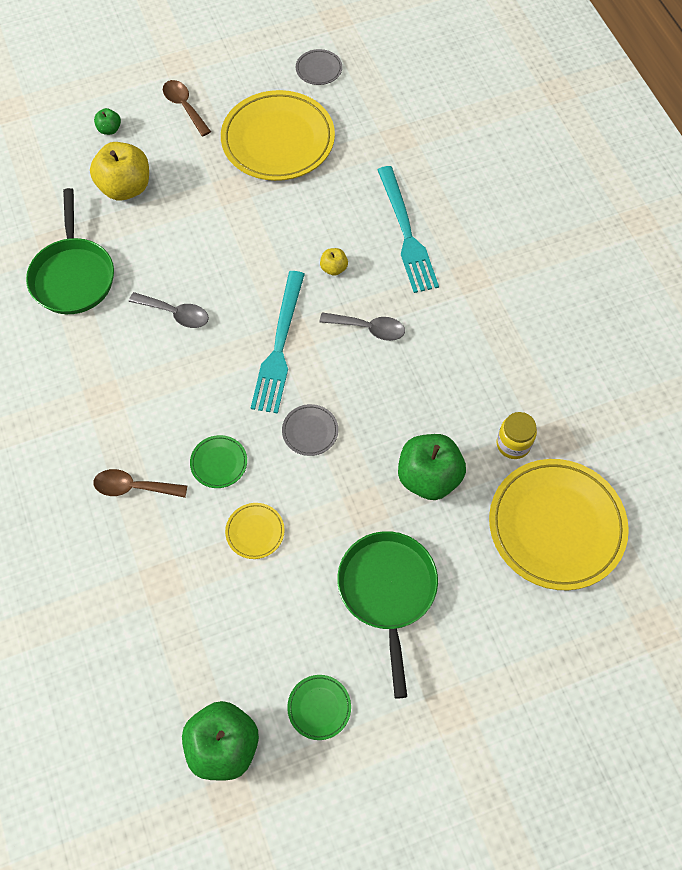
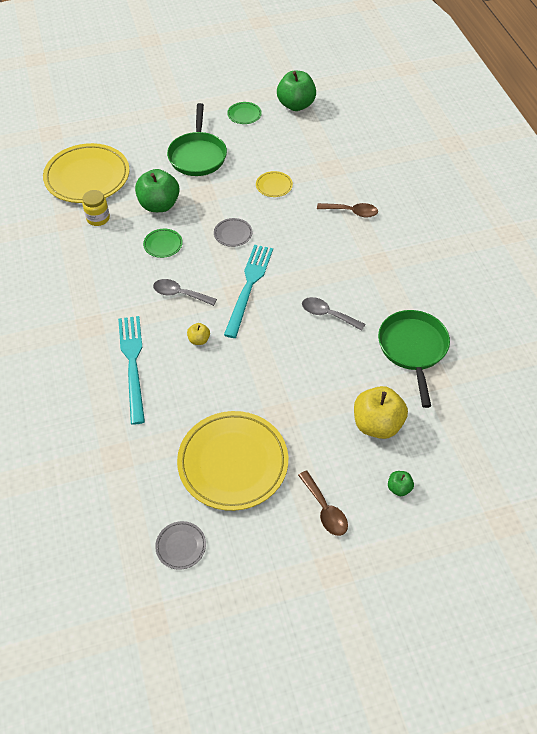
camera: 175 degrees left, 10 degrees down
(219, 463) = (296, 221): green plate -> green plate (163, 245)

